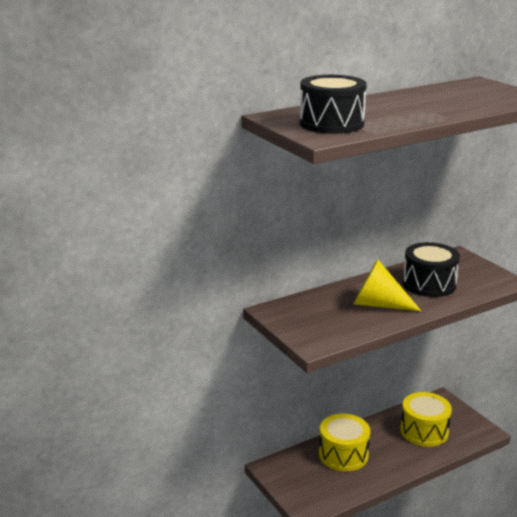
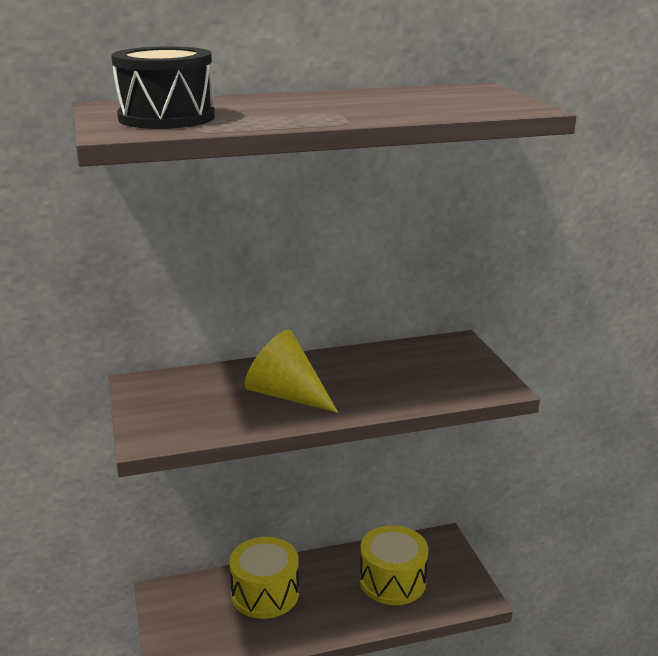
camera: 15 degrees right, 0 degrees up
(429, 284) = (382, 377): black drum -> none

